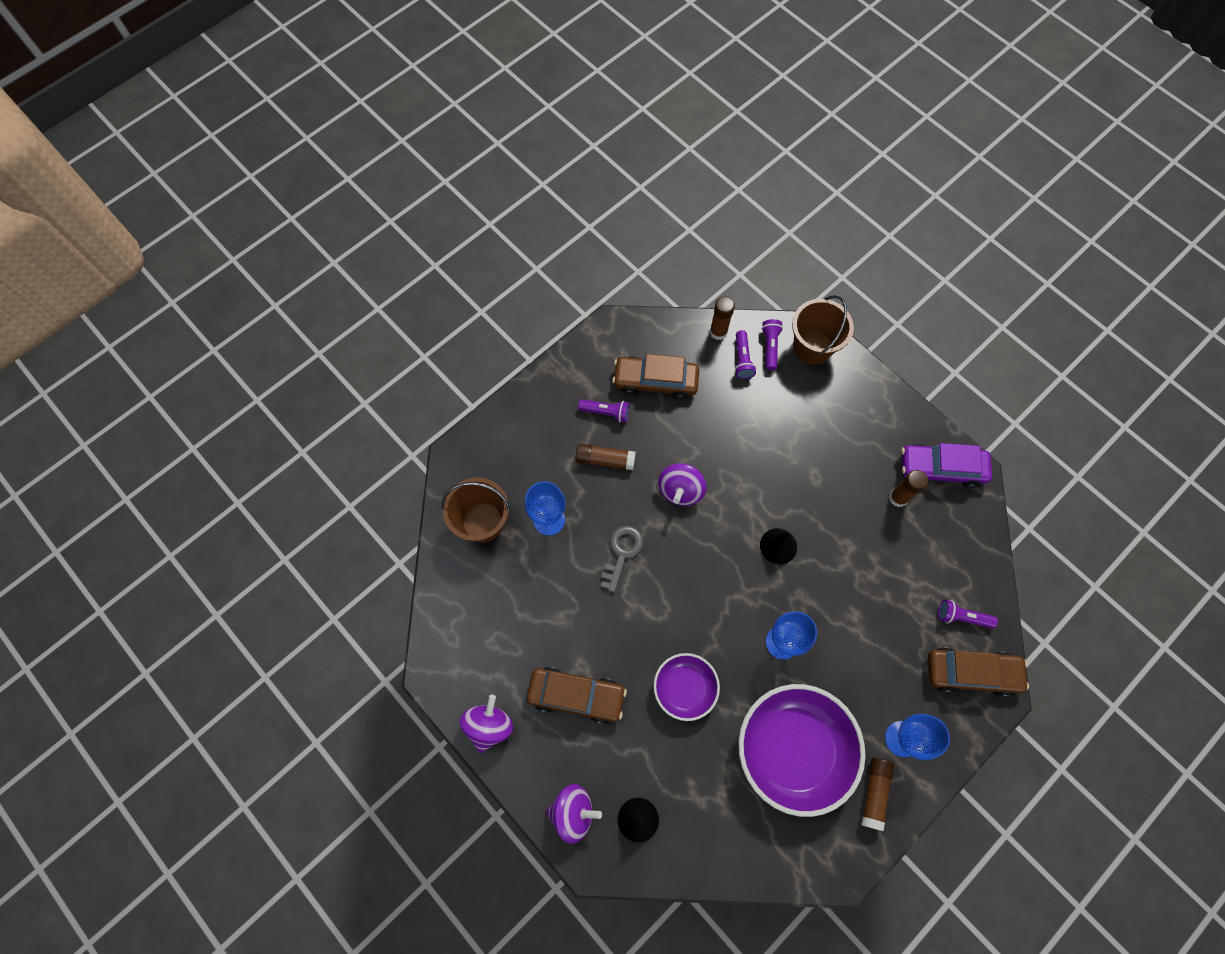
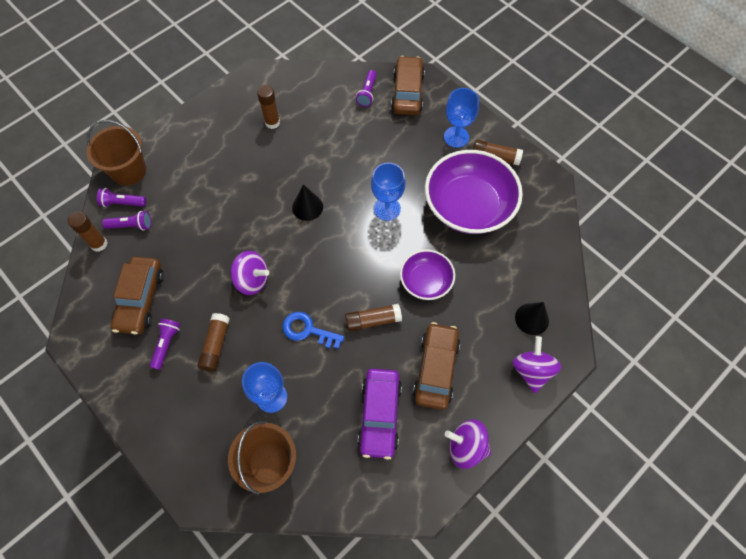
camera: 90 degrees left, 5 degrees down
(622, 553) = (308, 330): grey key -> blue key
(634, 624) = (373, 320): none -> brown glue stick
(941, 468) = (251, 93): purple car -> purple car (379, 415)

